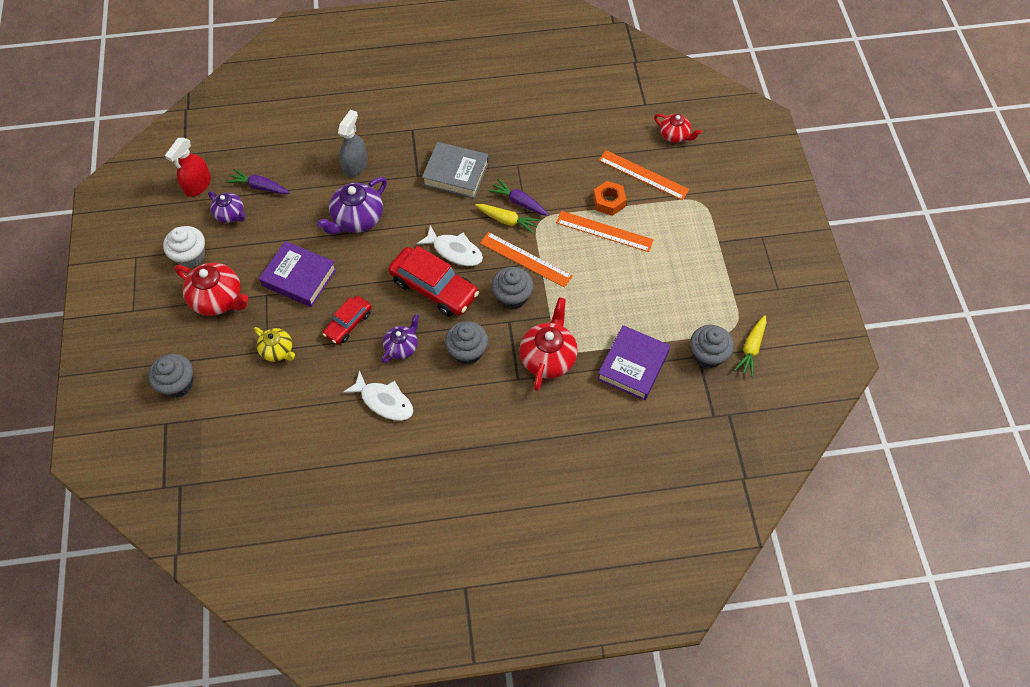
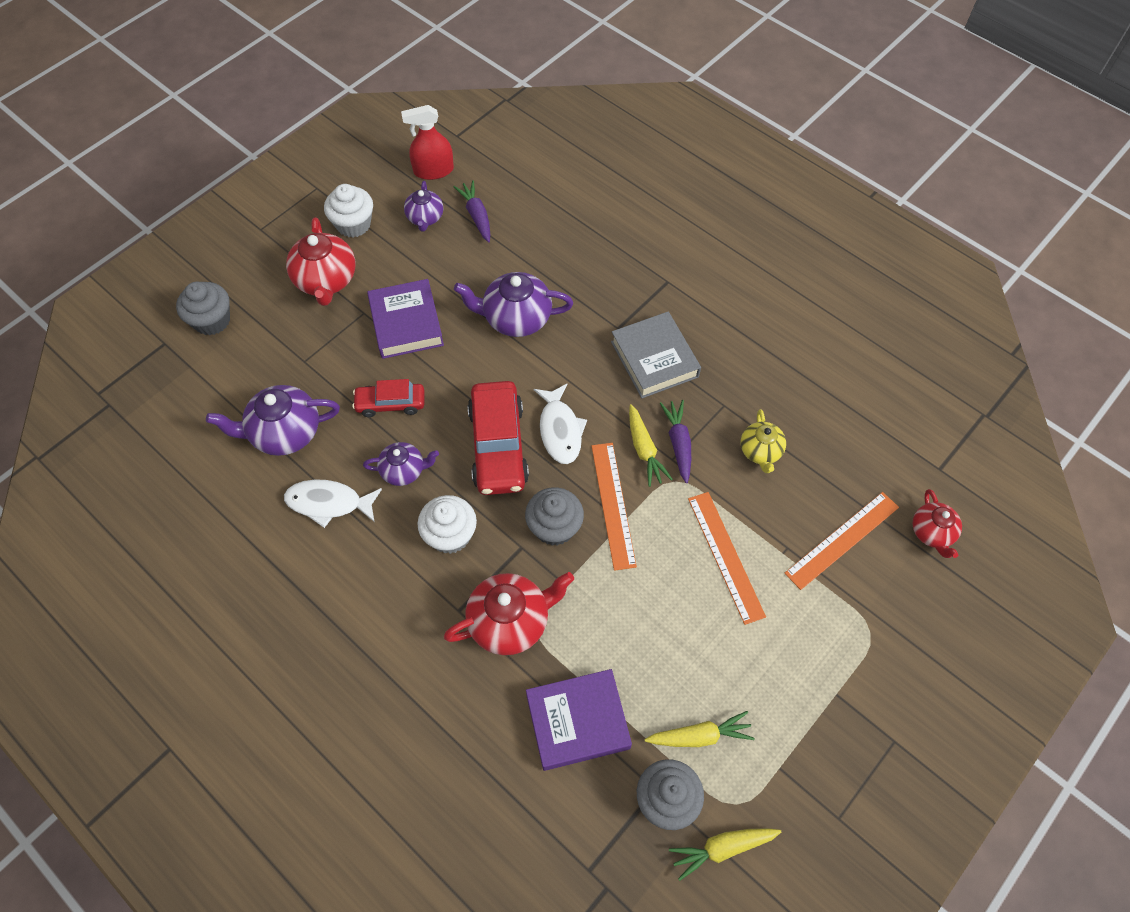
camera: 50 degrees right, 0 degrees up
(278, 351) = (311, 369): yellow teapot -> yellow teapot (760, 451)
(310, 394) = (284, 433): none -> purple teapot
(355, 165) = (576, 269): grey spray bottle -> none
(384, 401) = (329, 503): white fish -> white fish turned 105 degrees clockwise
(467, 351) = (450, 535): grey cupcake -> white cupcake
(609, 202) = (769, 531): orange nut -> none
(643, 175) = (842, 540): orange ruler -> orange ruler turned 60 degrees clockwise
(688, 316) = (700, 736): none -> yellow carrot

